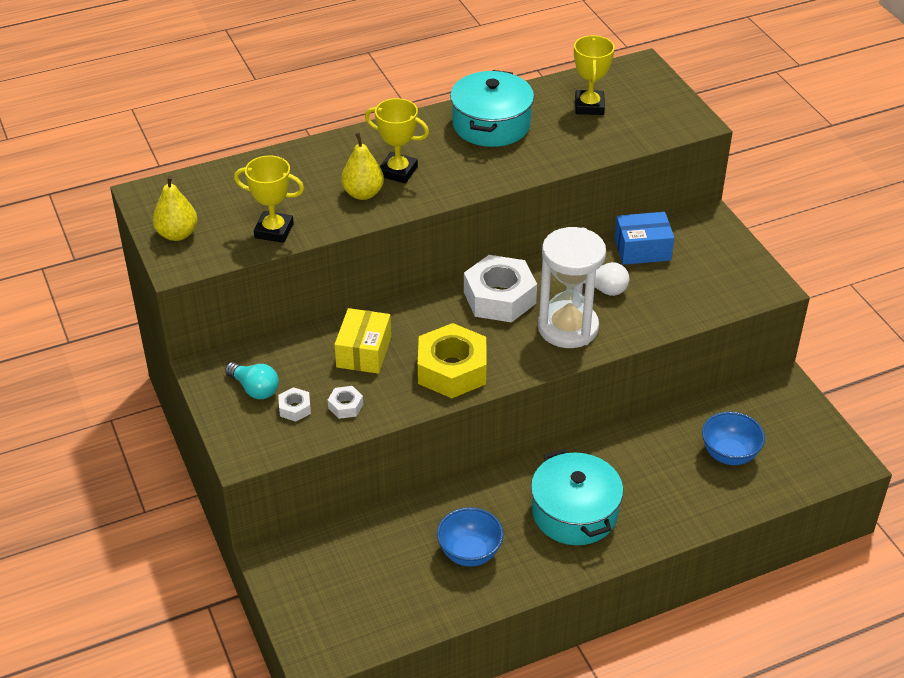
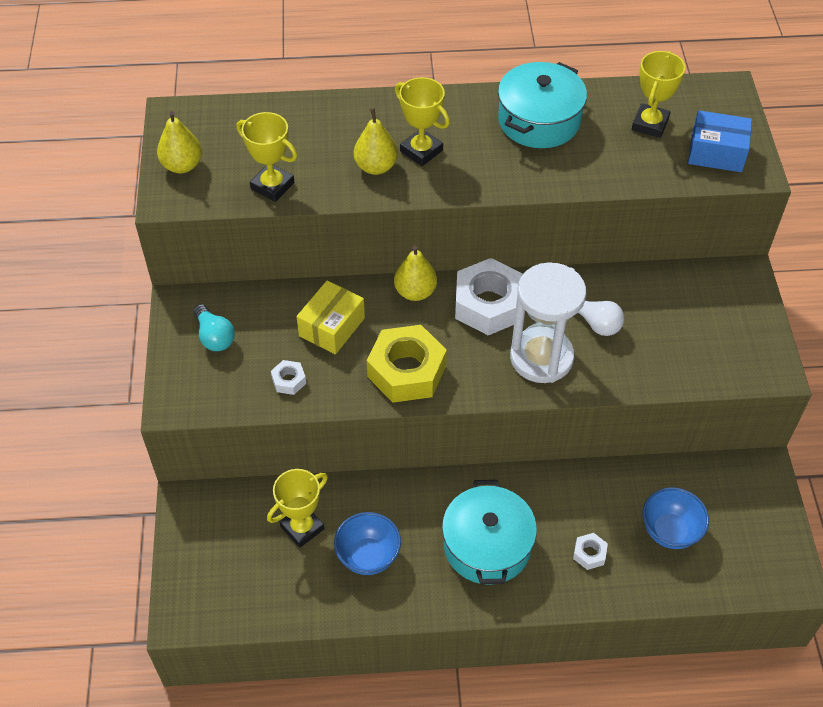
camera: 20 degrees right, 10 degrees up
(295, 408) = (241, 369): white nut -> white nut (589, 554)
(395, 548) = (302, 528): none -> yellow trophy
(427, 304) = (415, 292): none -> yellow pear
(642, 249) = (657, 290): blue box -> blue box (716, 153)

